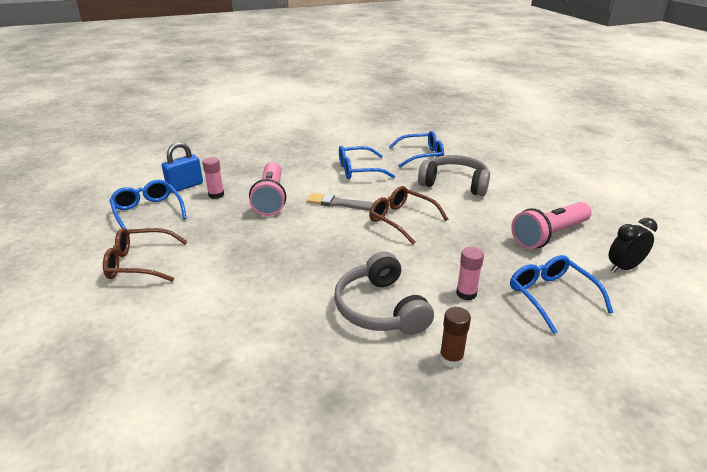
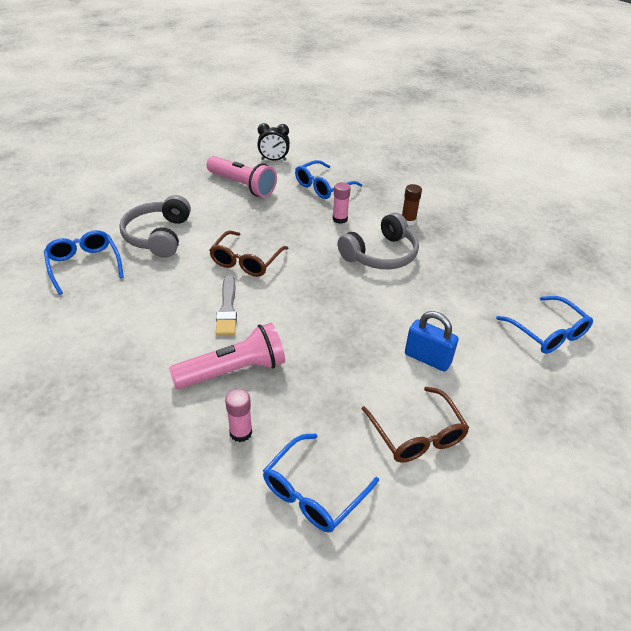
camera: 110 degrees left, 10 degrees up
(185, 186) = (225, 485): blue padlock -> blue padlock (427, 358)
(358, 170) = (135, 310): blue glasses -> blue glasses (548, 333)
(623, 267) = (273, 160): black clock -> black clock turned 45 degrees counterclockwise

